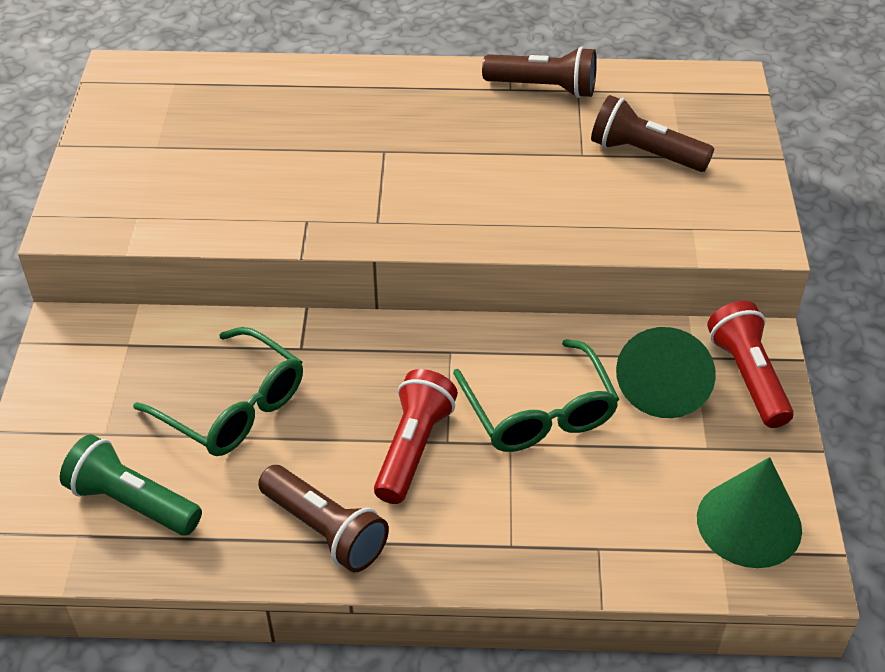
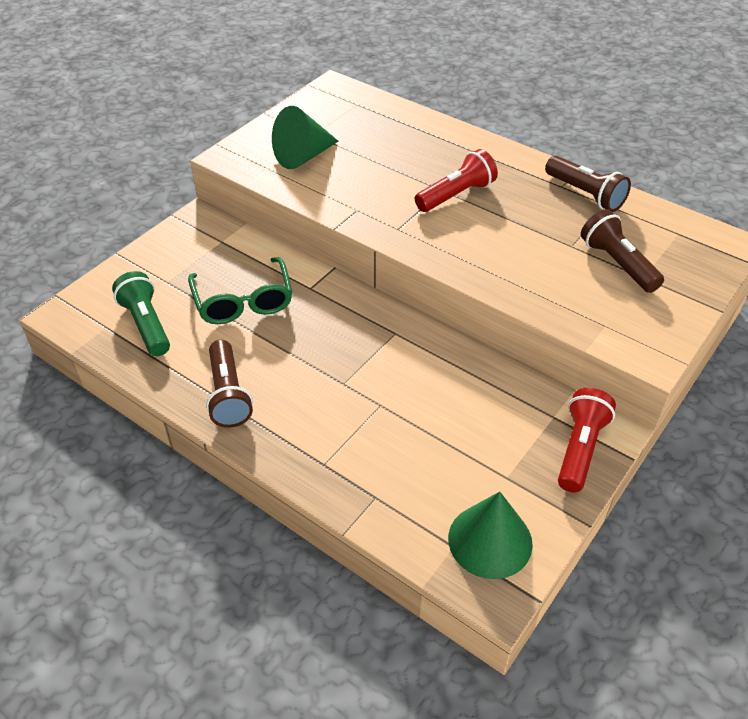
camera: 35 degrees right, 0 degrees up
(413, 448) = (320, 376): red flashlight -> red flashlight (456, 195)
(539, 413) = (415, 396): green glasses -> none
(663, 386) = (513, 423): green cone -> green cone (303, 156)

